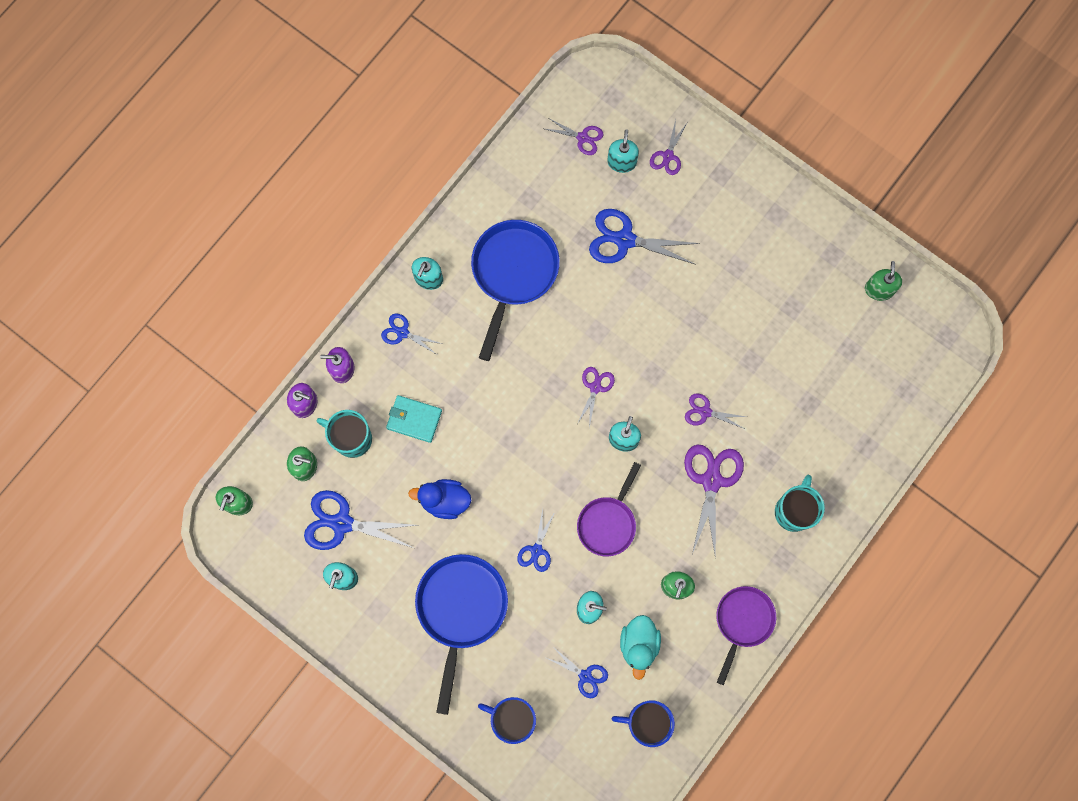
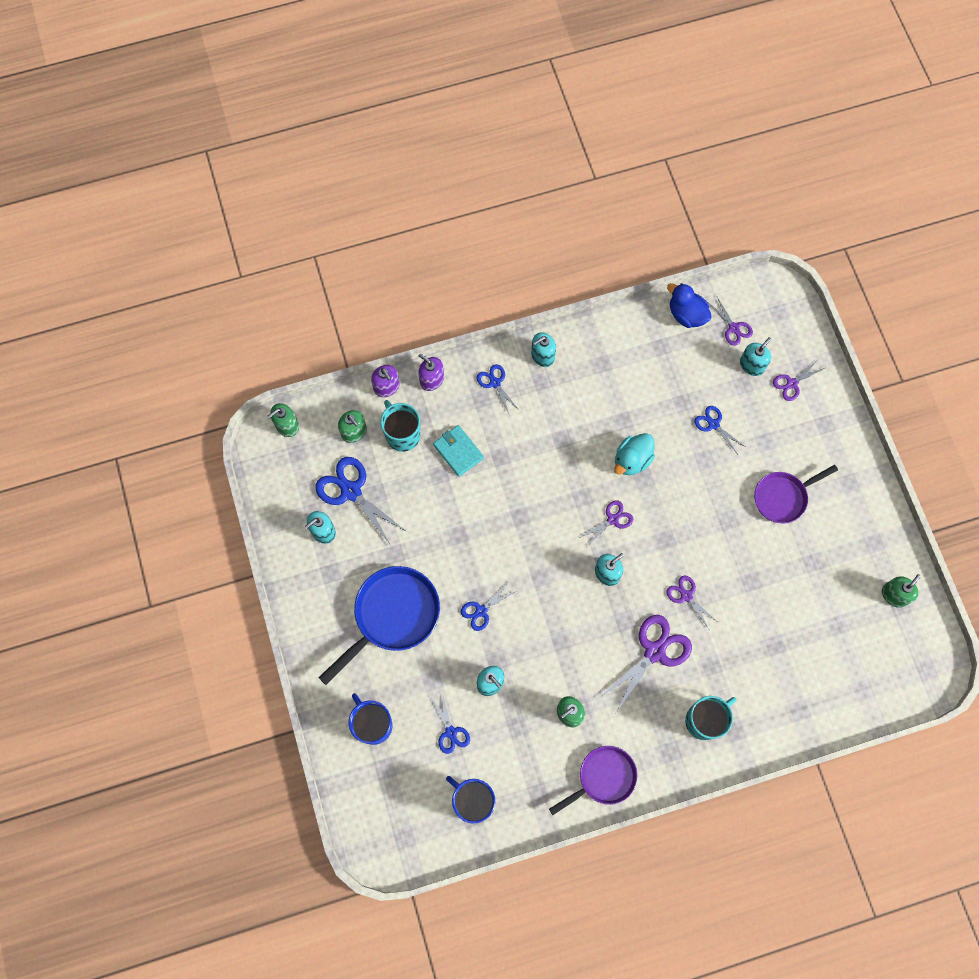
camera: 35 degrees right, 5 degrees down
(444, 501) = (438, 526): blue duck -> blue duck (686, 314)
(513, 273) = (609, 393): blue pan -> none
(608, 522) = (551, 628): purple pan -> purple pan (783, 497)
(624, 240) = (713, 424): blue scissors -> blue scissors, size x0.56
(639, 644) = (509, 738): turquoise duck -> turquoise duck (632, 460)

